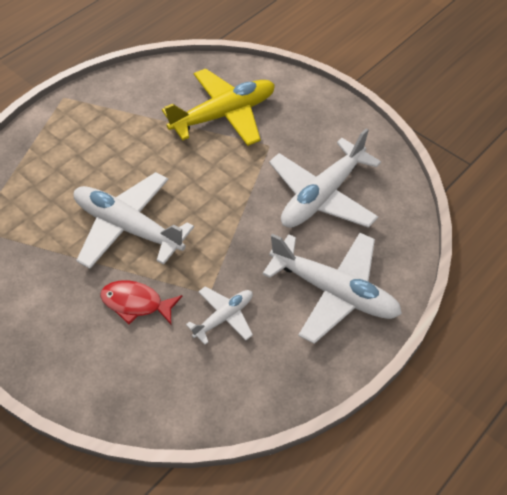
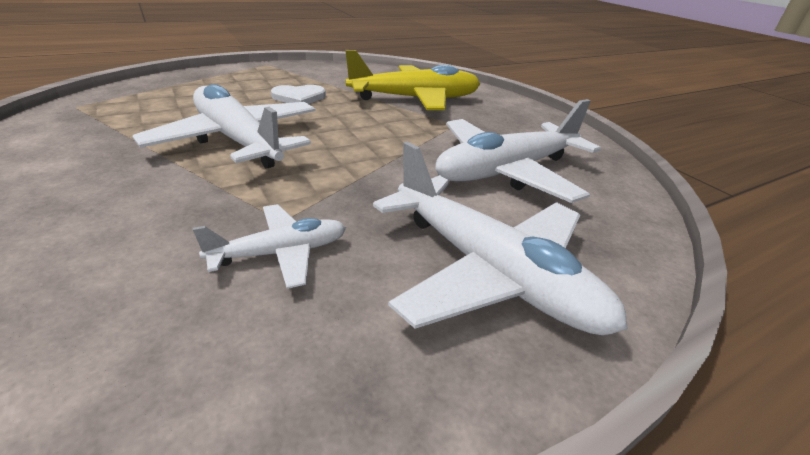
camera: 15 degrees right, 20 degrees down
(130, 148) = (299, 97): none -> white heart
(136, 303) = (168, 203): red fish -> none

